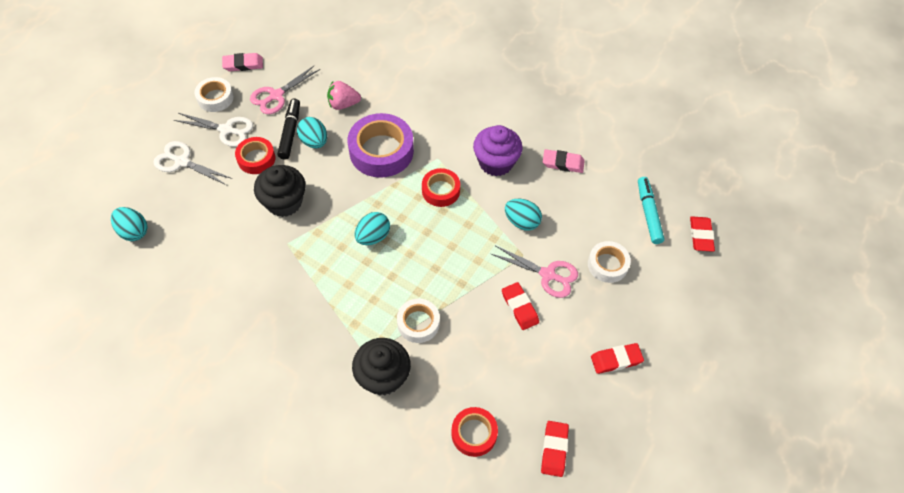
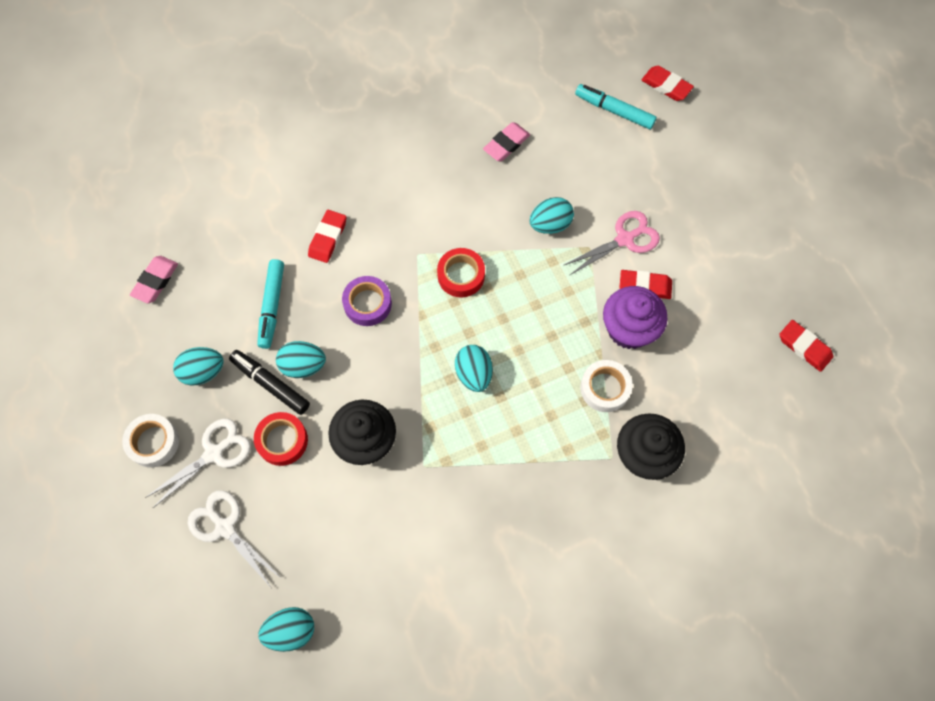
camera: 55 degrees left, 10 degrees up
(182, 162) = (225, 527): white scissors -> white scissors turned 75 degrees clockwise
(243, 64) = (124, 384): pink eraser -> pink eraser (155, 281)
(276, 95) = (203, 372): pink scissors -> turquoise egg
(343, 104) = (272, 306): pink strawberry -> turquoise marker
(381, 151) = (367, 304): purple tape -> purple tape, size x0.58
(474, 433) = (751, 406): red tape -> none
(496, 162) = (462, 203): purple cupcake -> purple cupcake (629, 329)
(607, 265) = (647, 182): white tape -> none
(616, 360) = (748, 240): red eraser -> red eraser (328, 238)

